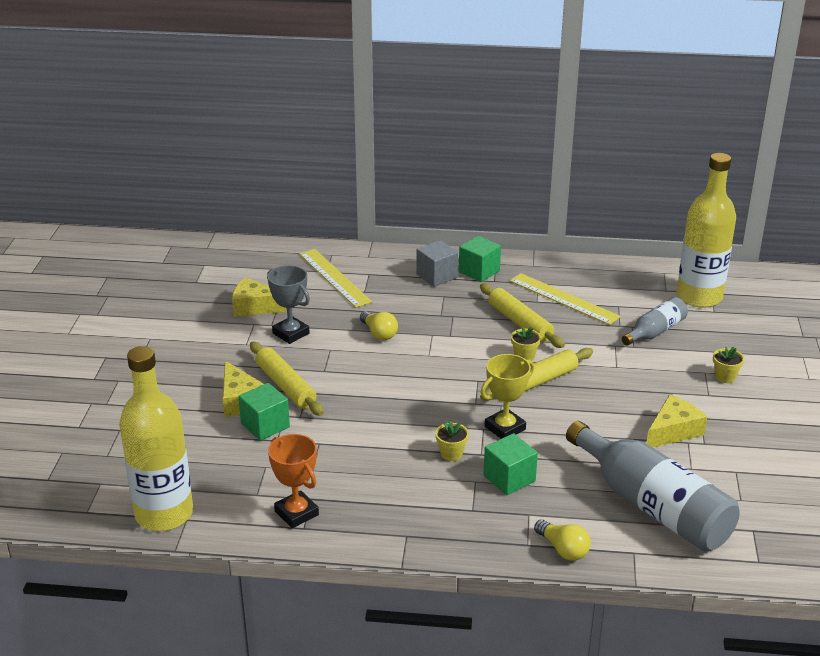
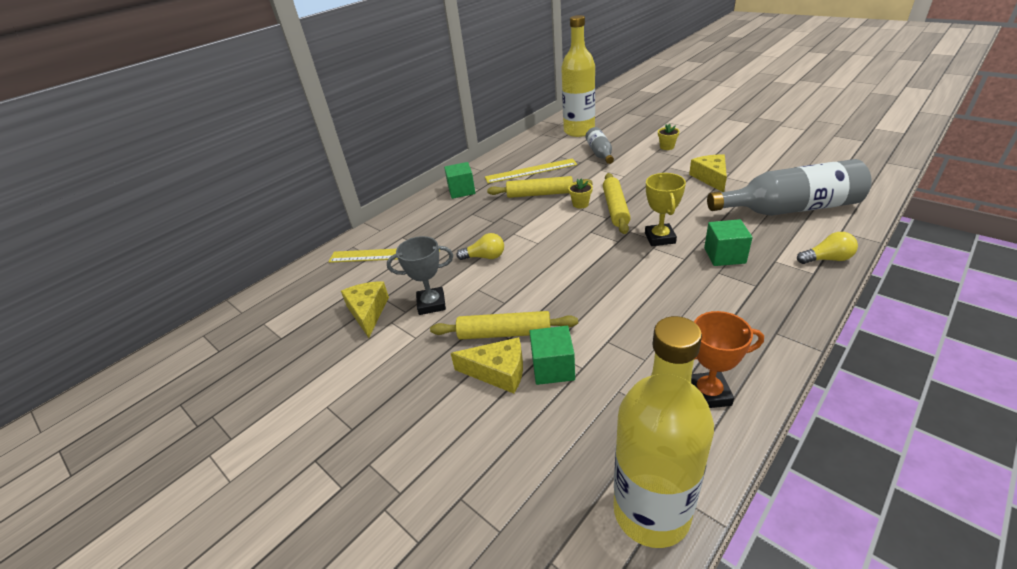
camera: 50 degrees left, 5 degrees up
(255, 307) = (368, 312): yellow cheese -> yellow cheese turned 120 degrees clockwise
(437, 276) = (444, 208): grey cube -> none
(451, 454) = (675, 272): yellow flower pot -> none

